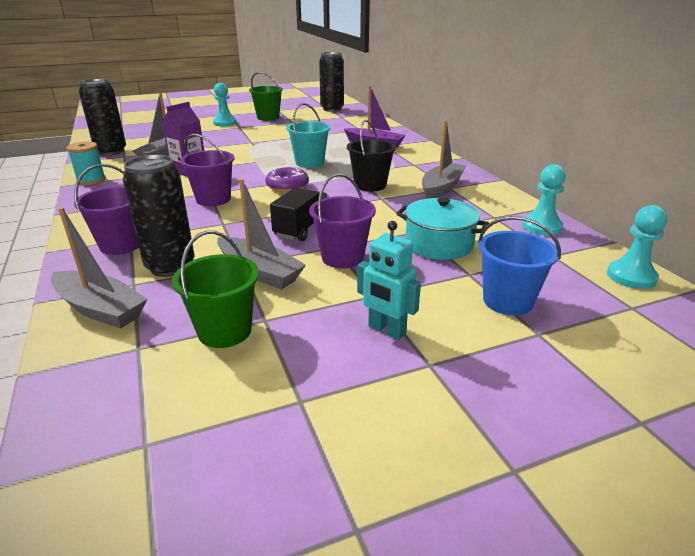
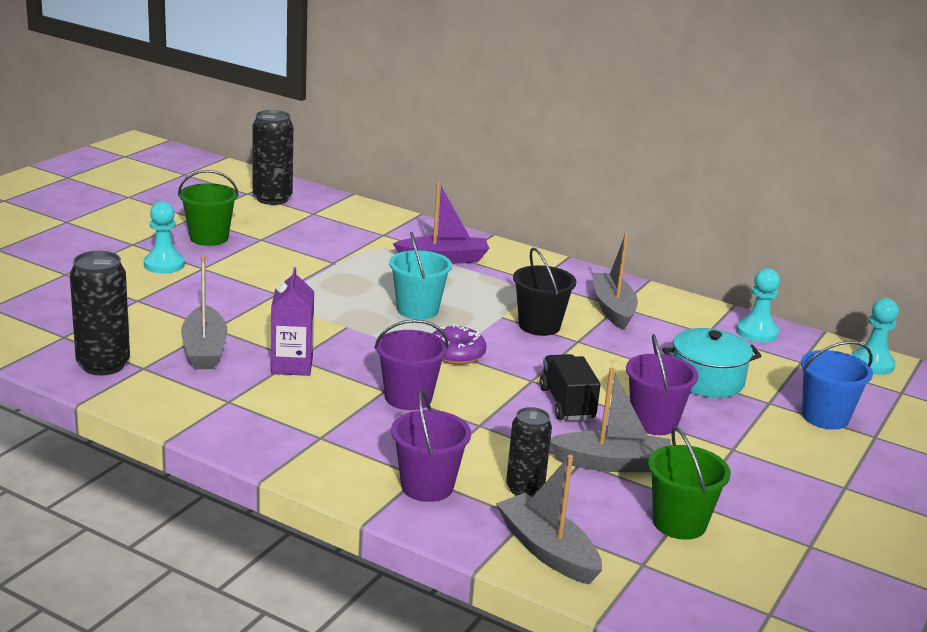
camera: 40 degrees left, 5 degrees down
(91, 180) = (191, 420): turquoise spool -> none
(100, 309) = (547, 550): grey boat -> grey boat turned 120 degrees counterclockwise
(170, 267) = (525, 489): black can -> black can, size x0.66
(386, 330) = (784, 474): turquoise robot -> none

